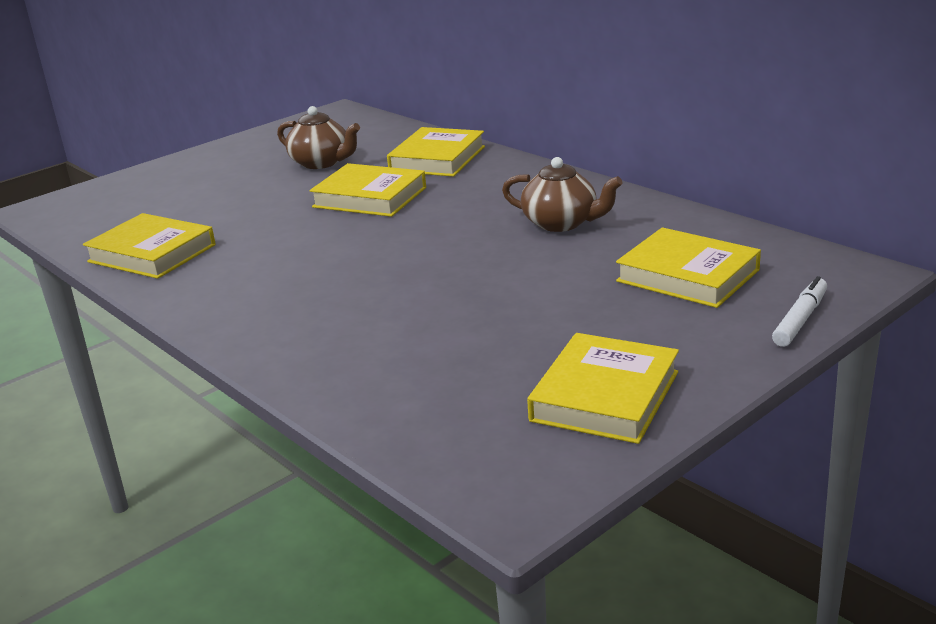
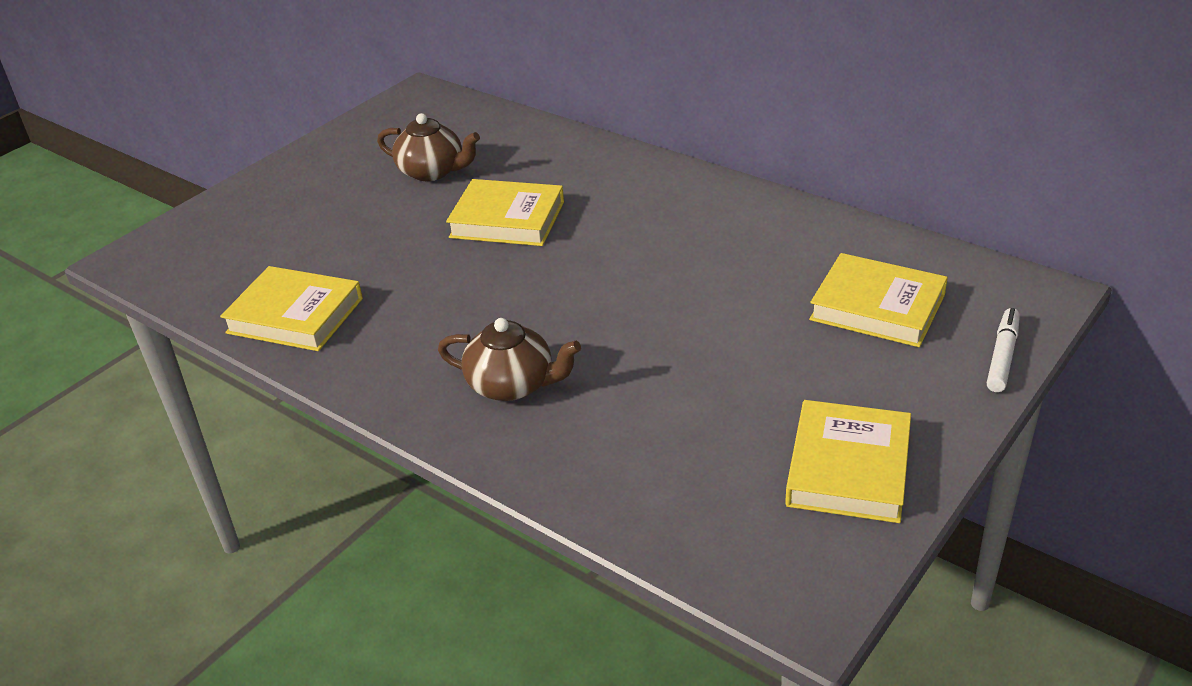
camera: 10 degrees left, 10 degrees up
(437, 159) = (560, 159): yellow book -> none
(561, 223) = (726, 244): brown teapot -> brown teapot (512, 385)

